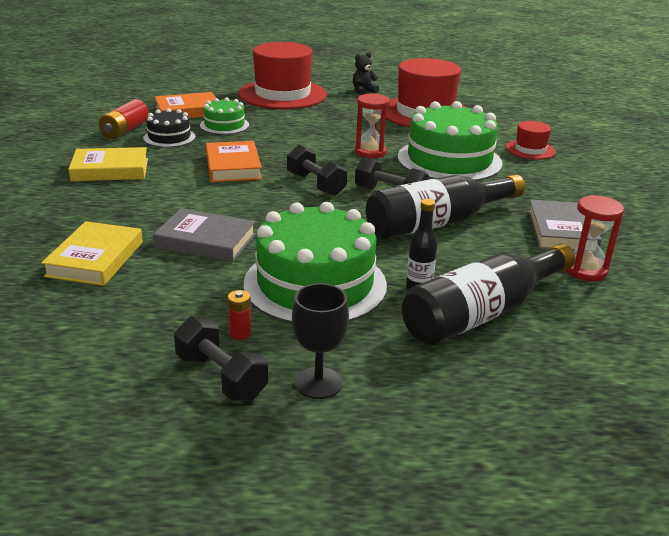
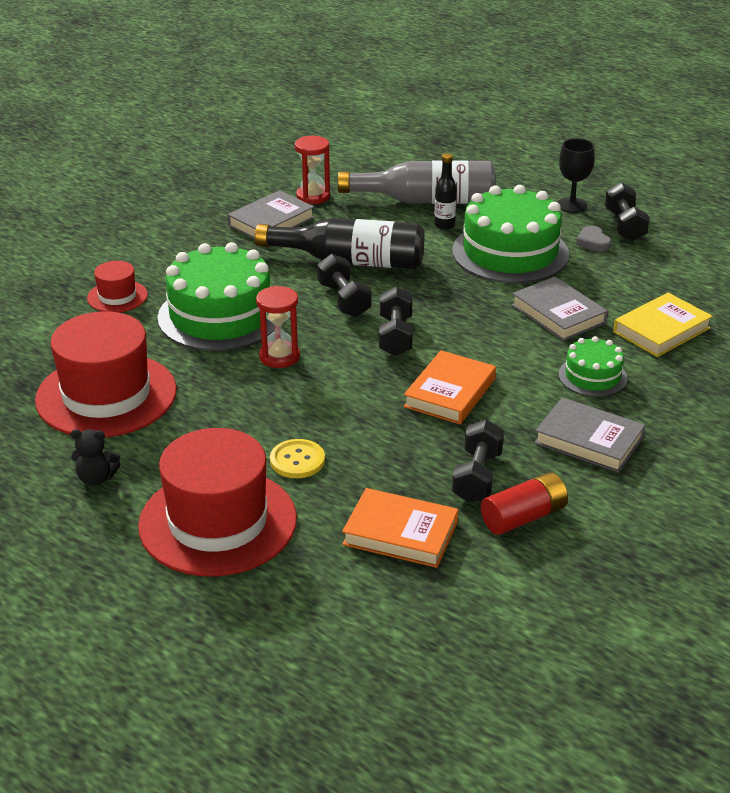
camera: 140 degrees left, 5 degrees up
(110, 170) = (588, 440): yellow book -> grey book
(169, 137) = (477, 477): black cake -> black dumbbell
(224, 125) = (384, 475): green cake -> green cake (592, 376)
(240, 333) = (593, 242): red battery -> grey heart
(280, 118) = (297, 460): none -> yellow button
(482, 313) = (426, 201): black bottle -> grey bottle

